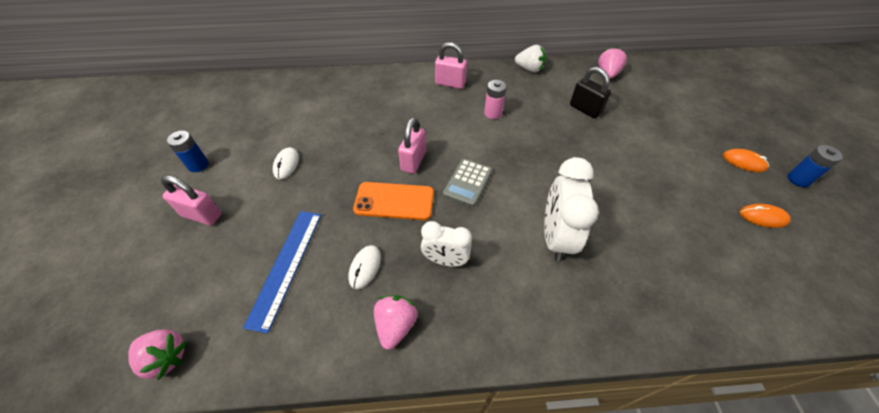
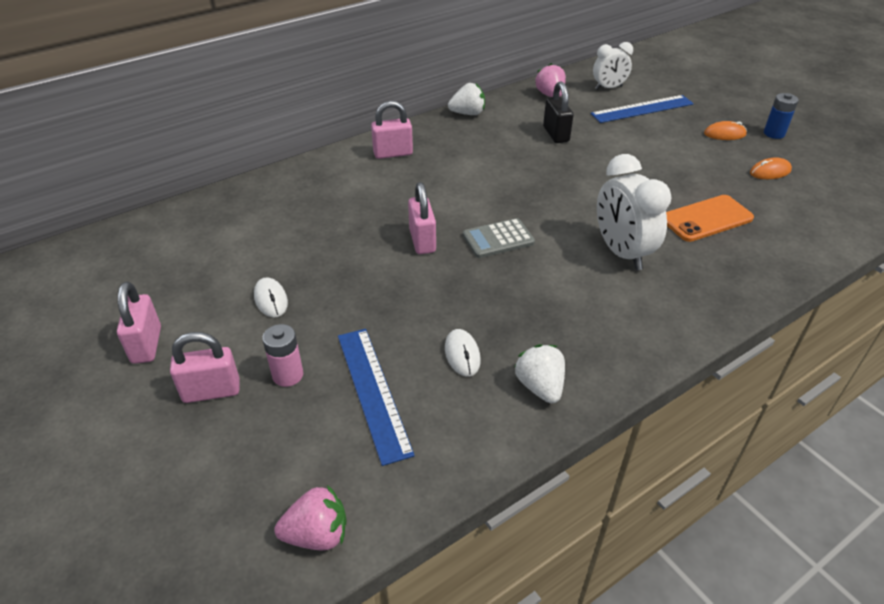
camera: 30 degrees left, 10 degrees down
(198, 165) = (146, 345): blue battery -> pink padlock
(394, 201) = (436, 285): orange phone -> orange phone (706, 219)
(396, 325) = (540, 386): pink strawberry -> white strawberry
(445, 260) = (537, 313): white clock -> white clock (608, 88)
(468, 182) = (498, 239): grey calculator -> grey calculator turned 75 degrees clockwise
(493, 113) = (466, 167): pink battery -> pink battery (288, 375)
(585, 109) = (556, 134): black padlock -> black padlock turned 60 degrees clockwise
(680, 111) = (642, 109): none -> blue ruler

